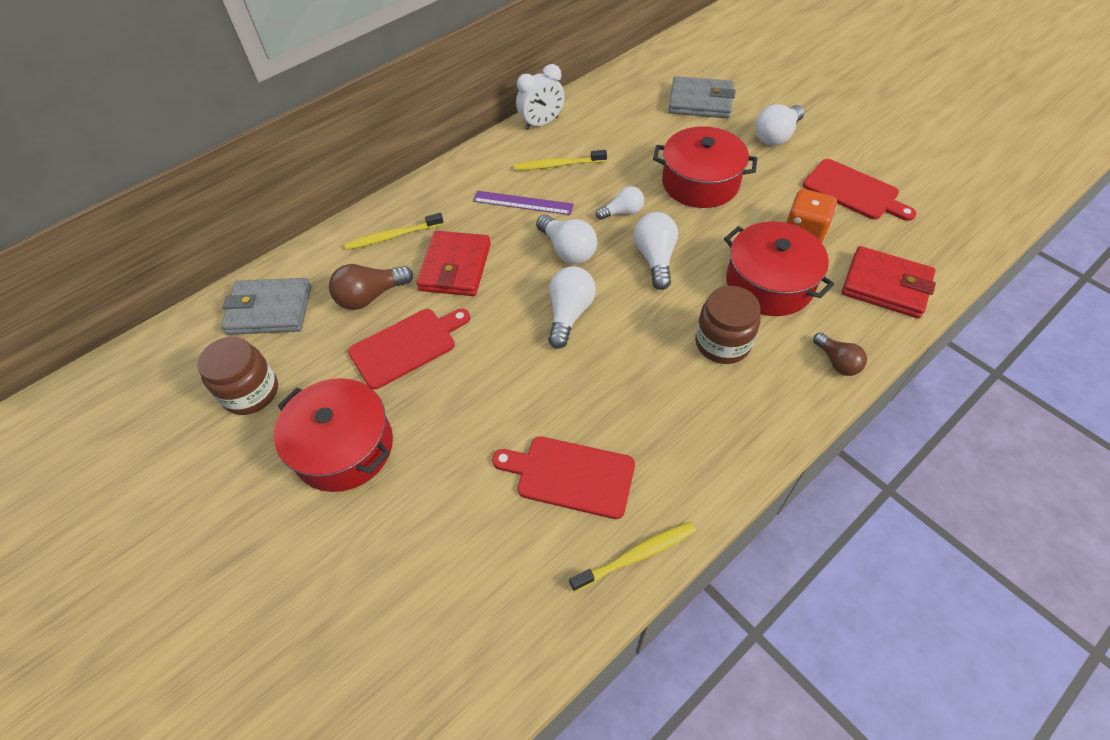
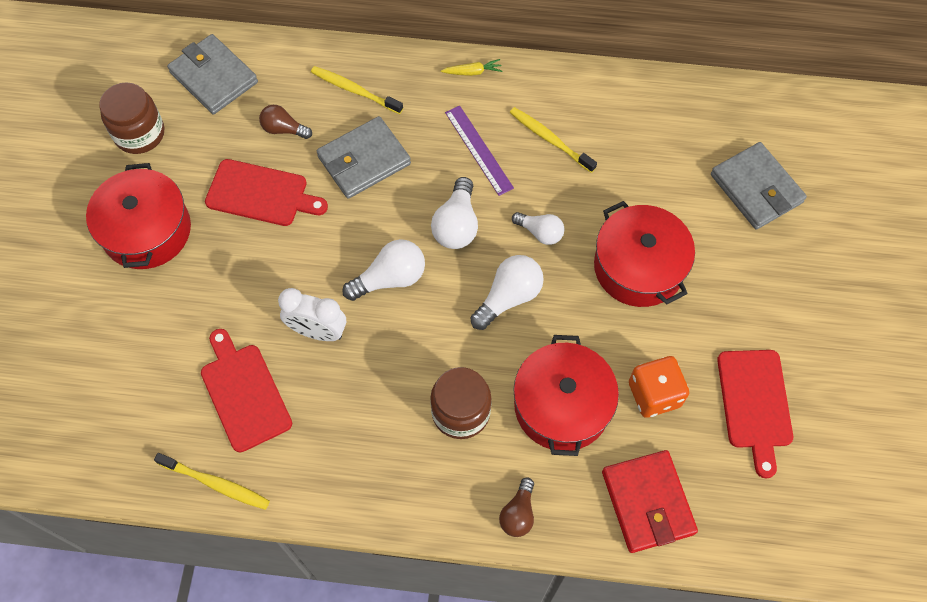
camera: 45 degrees right, 10 degrees up
(370, 296) = (283, 129): brown light bulb -> brown light bulb, size x0.66
(455, 267) = (364, 160): red wallet -> grey wallet
(460, 169) = (472, 72): none -> yellow carrot
(541, 123) = (591, 85): white clock -> white clock (317, 331)
(776, 136) = (771, 287): white light bulb -> none

